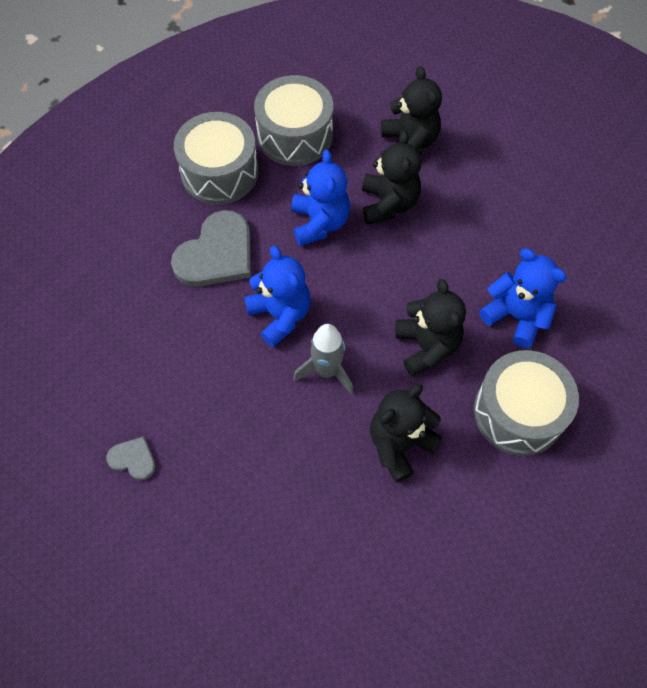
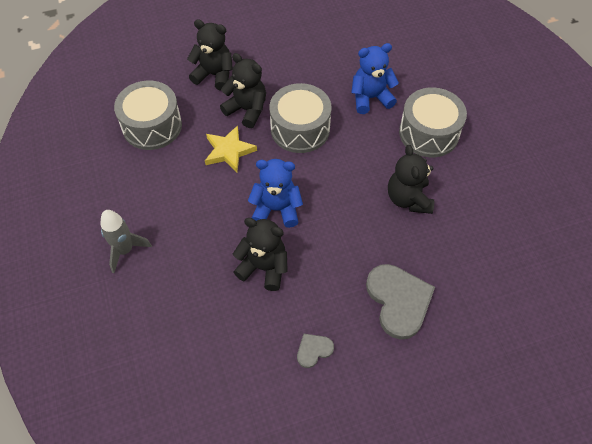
camera: 55 degrees left, 5 degrees down
(216, 254) = (201, 218): grey heart -> grey heart (398, 301)
(219, 172) = (140, 182): grey drum -> grey drum (300, 129)
(319, 223) = (229, 151): blue teddy bear -> yellow star
(327, 371) = (334, 207): grey rocket -> grey rocket (125, 250)
(426, 347) = (357, 149): black teddy bear -> black teddy bear (264, 267)

